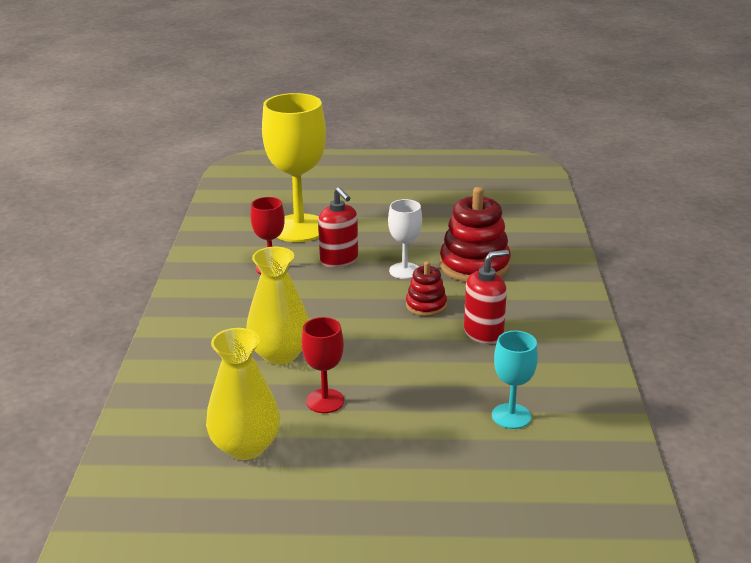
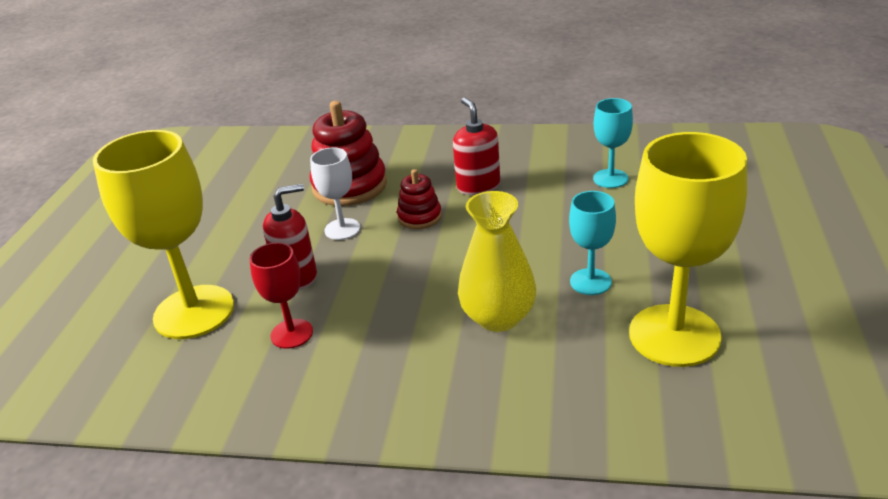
camera: 80 degrees left, 5 degrees up
(246, 446) = (674, 335): yellow vase -> yellow goblet
(325, 401) = (590, 282): red goblet -> turquoise goblet

